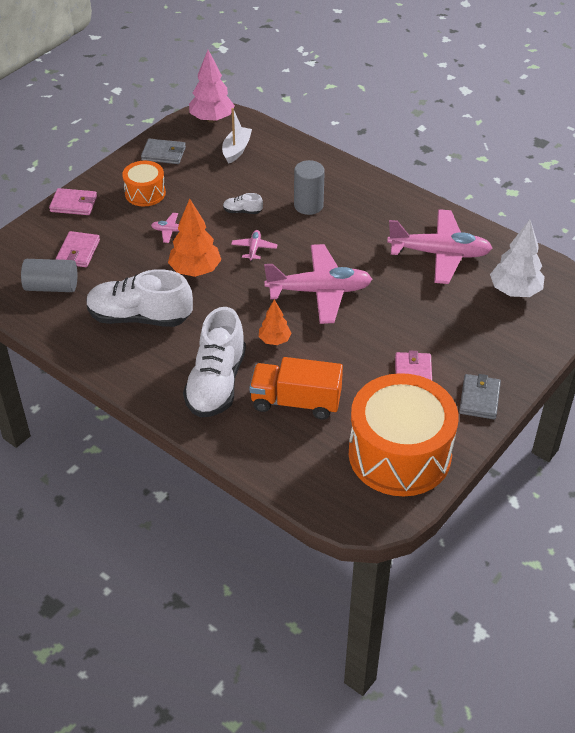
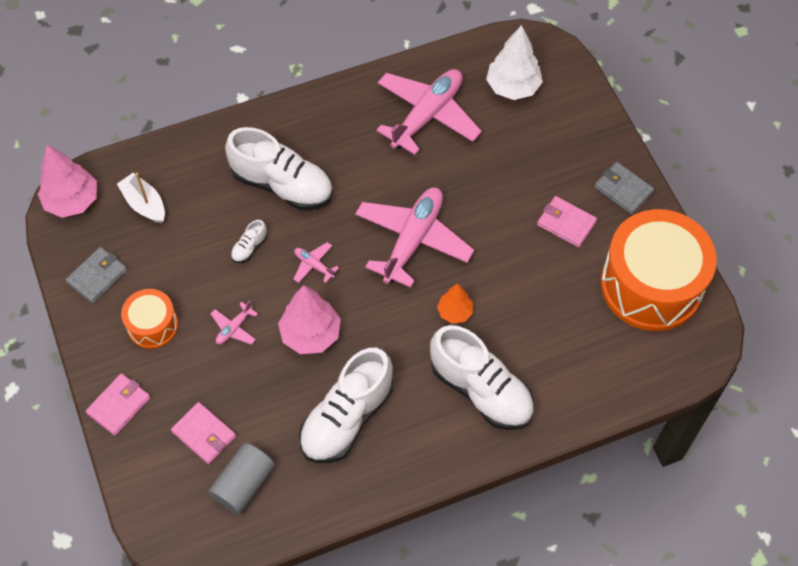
camera: 60 degrees left, 15 degrees up
(195, 270) = (311, 334): orange tree -> pink tree
(296, 402) = (544, 334): orange truck -> none
(308, 205) = (282, 185): grey cylinder -> white shoe

